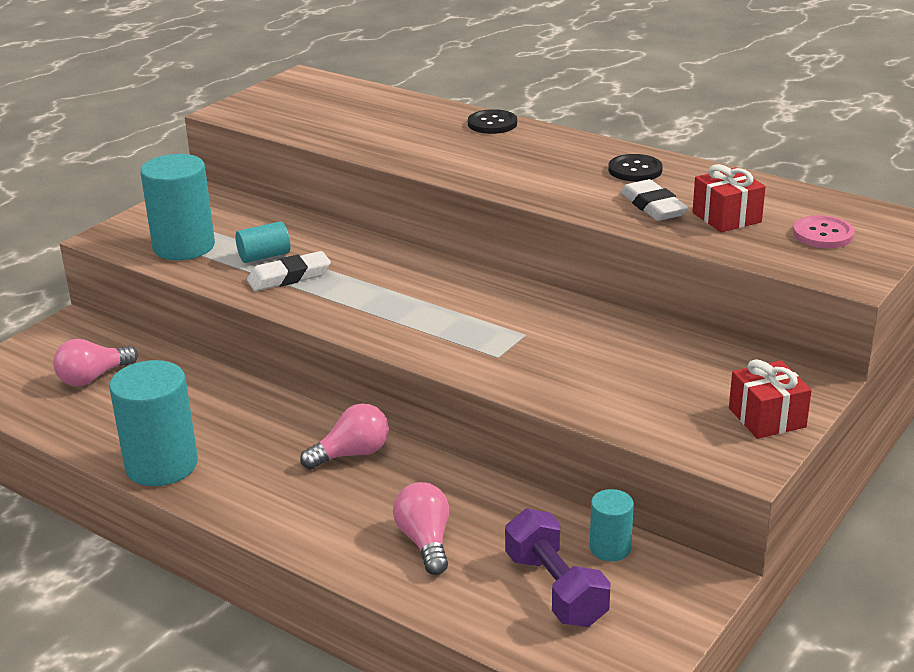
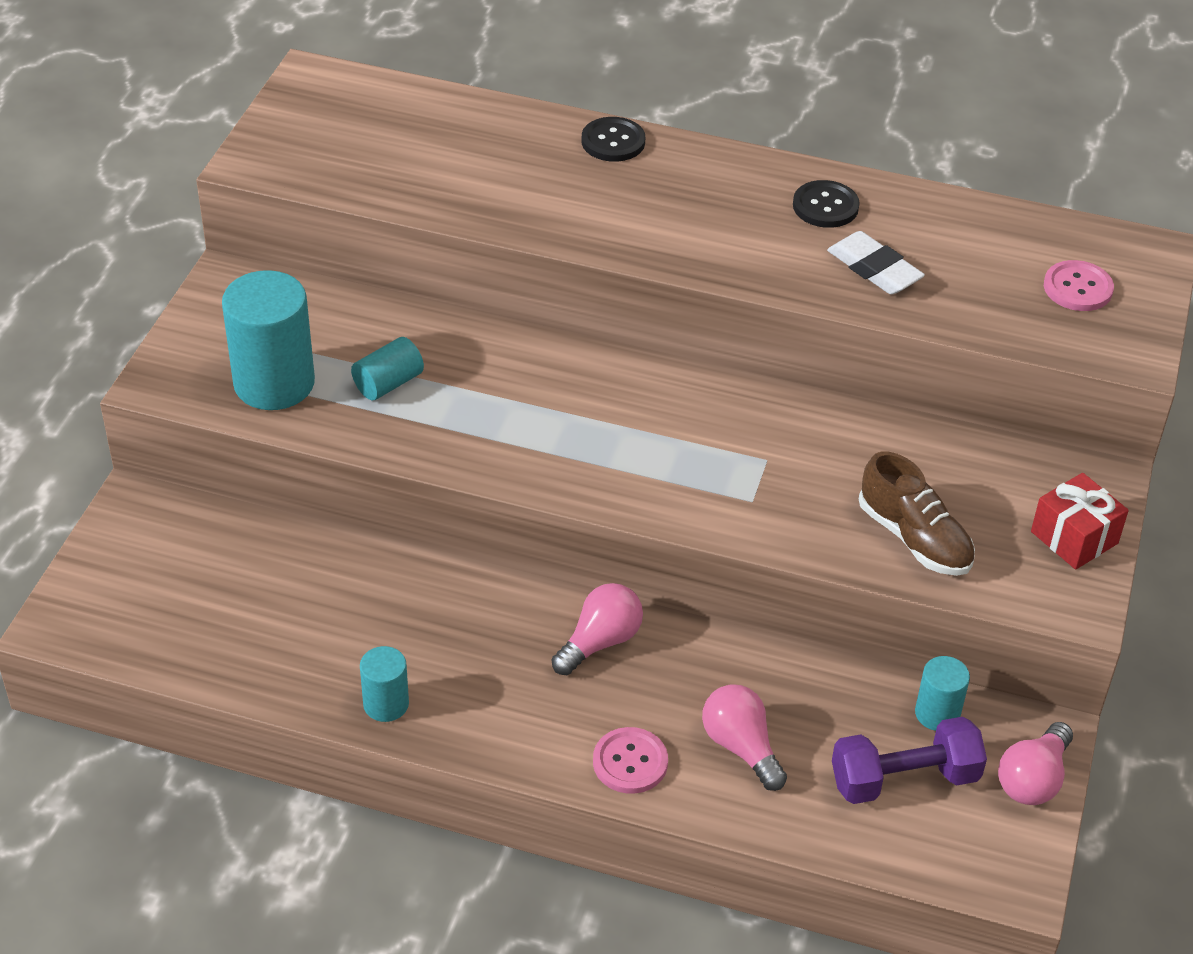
camera: 20 degrees left, 15 degrees up
(93, 377) = (220, 586): pink light bulb -> pink light bulb (1033, 779)
(161, 465) = (386, 704): turquoise cylinder -> turquoise cylinder, size x0.52
(289, 277) = (440, 414): white eraser -> none
(326, 535) = (630, 762): none -> pink button
(555, 589) = (904, 779): purple dumbbell -> purple dumbbell turned 60 degrees counterclockwise
(622, 398) = (914, 538): none -> brown shoe
(726, 217) = (964, 276): red gift -> none

